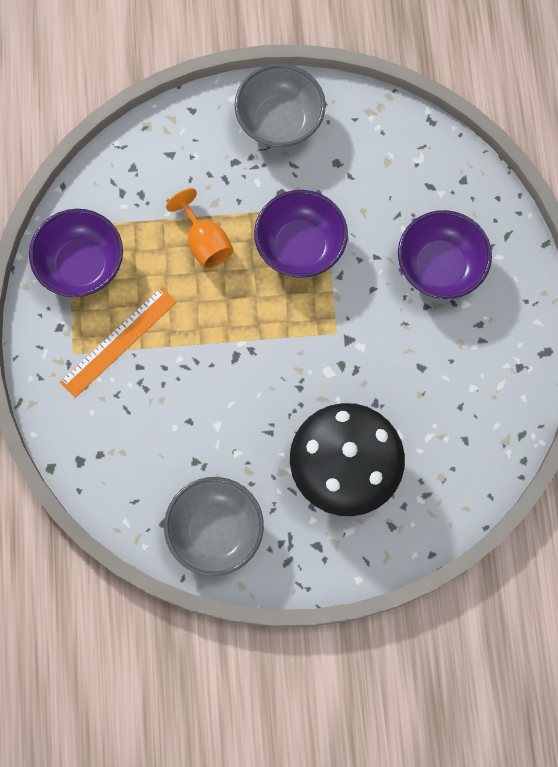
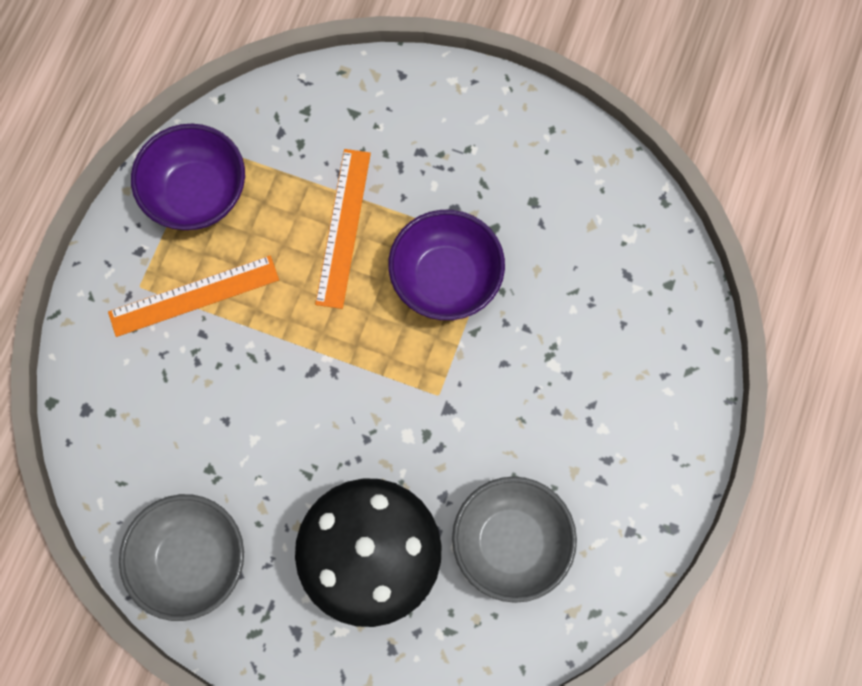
camera: 25 degrees right, 0 degrees up
(205, 242) = (343, 227): orange goblet -> orange ruler
(279, 121) = (492, 128): grey bowl -> grey bowl (511, 542)
(440, 267) = (593, 373): purple bowl -> none

